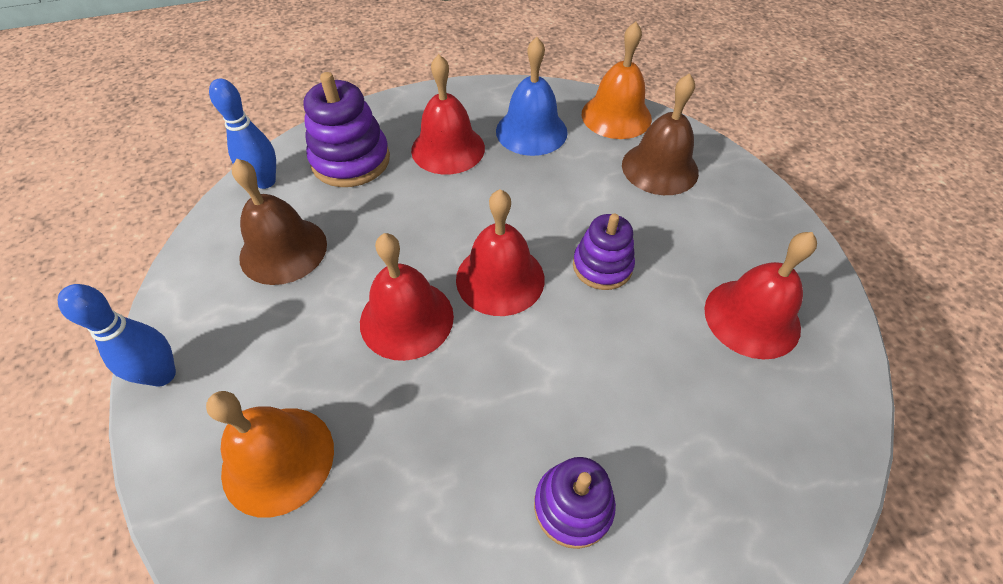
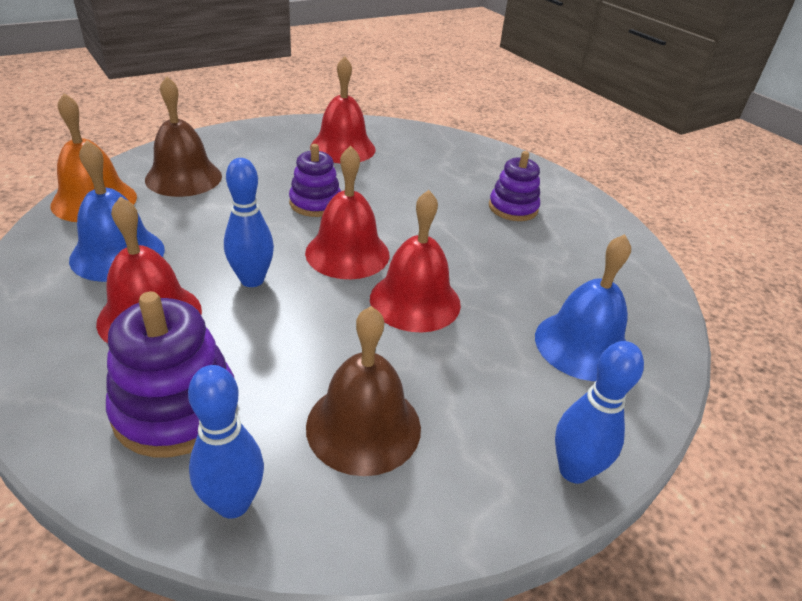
camera: 110 degrees left, 15 degrees down
(278, 459) = (582, 345): orange bell -> blue bell
(475, 205) = (252, 280): none -> blue bowling pin

